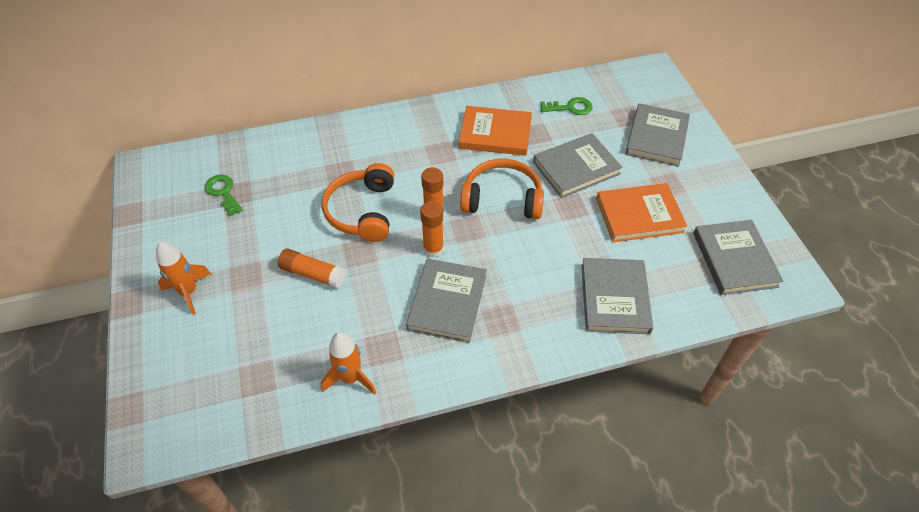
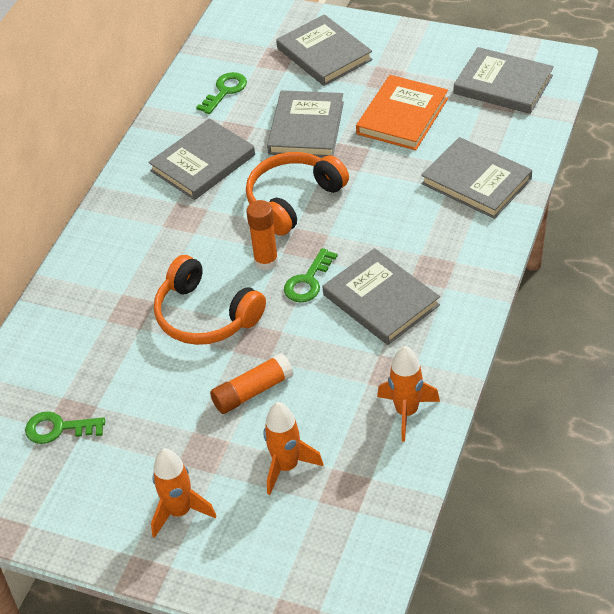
camera: 50 degrees left, 5 degrees down
(258, 331) = (287, 466): none -> orange rocket
(433, 249) = (308, 281): orange glue stick -> green key
(495, 134) = (203, 163): orange book -> grey book

